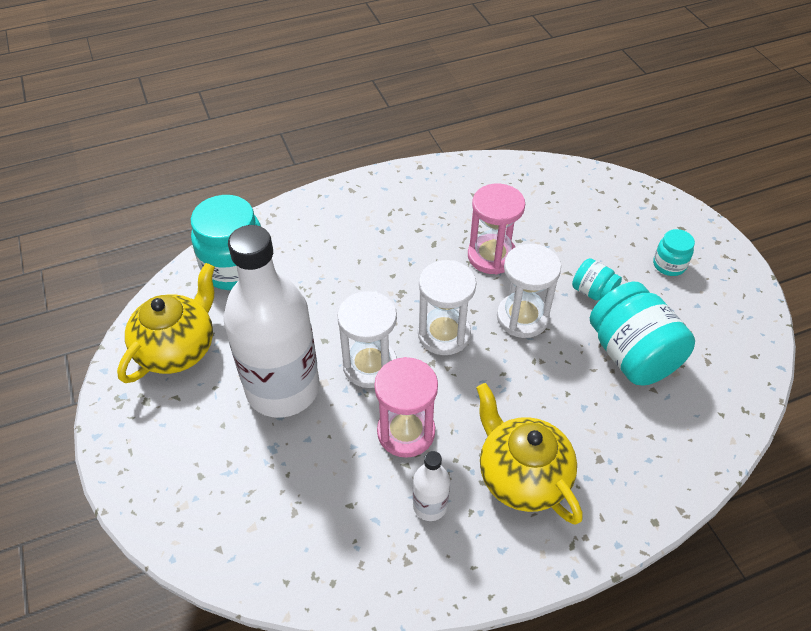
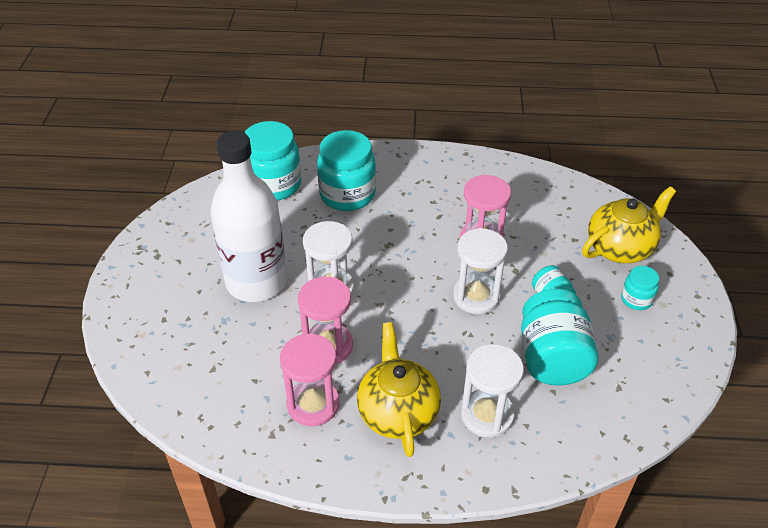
camera: 25 degrees right, 5 degrees down
(178, 349) = (199, 228): yellow teapot -> yellow teapot (620, 248)
(324, 252) = (347, 194): none -> turquoise jar
(430, 506) = (313, 404): white bottle -> pink hourglass
(444, 334) = (403, 286): white hourglass -> white hourglass (487, 415)

